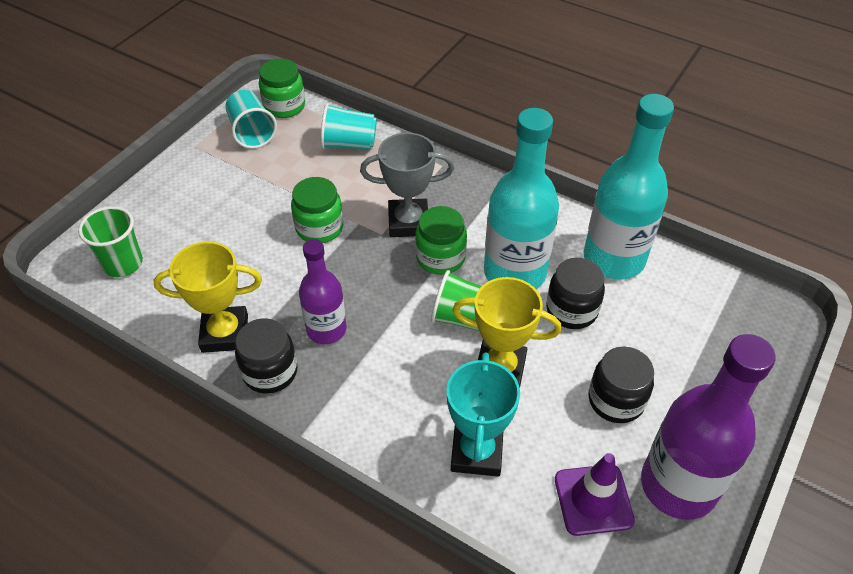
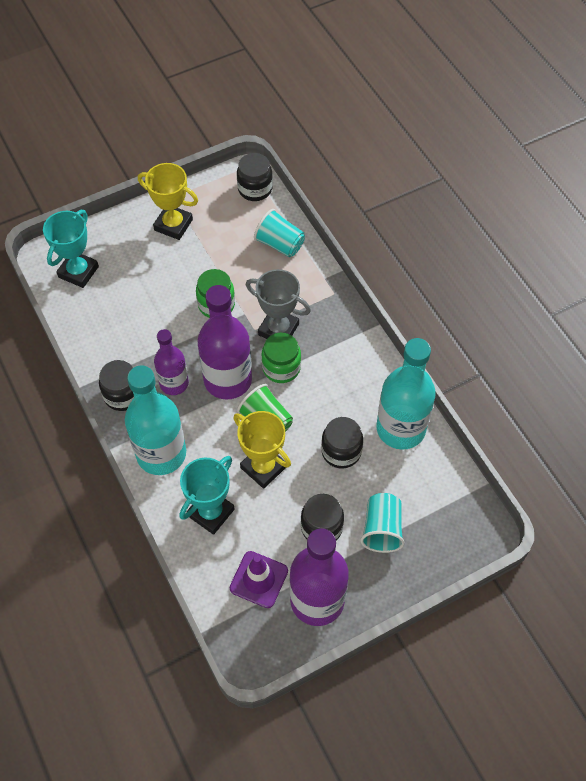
camera: 30 degrees right, 10 degrees up
(123, 264) = (78, 272): green cup -> turquoise trophy
(225, 333) = (111, 354): yellow trophy -> yellow trophy (173, 225)
(252, 132) = (218, 202): turquoise cup -> turquoise cup (382, 529)
(284, 106) = (255, 189): green jar -> black jar
(388, 297) = (228, 380): none -> purple bottle
(515, 272) = (323, 404): turquoise bottle -> turquoise bottle (161, 453)

